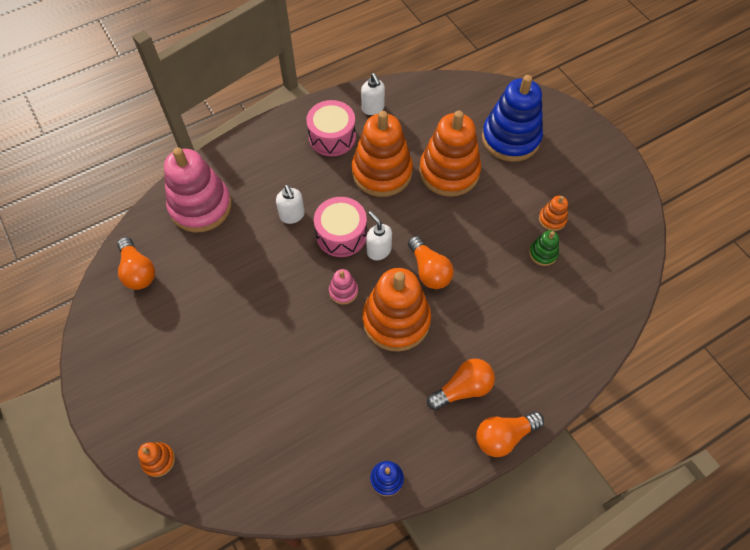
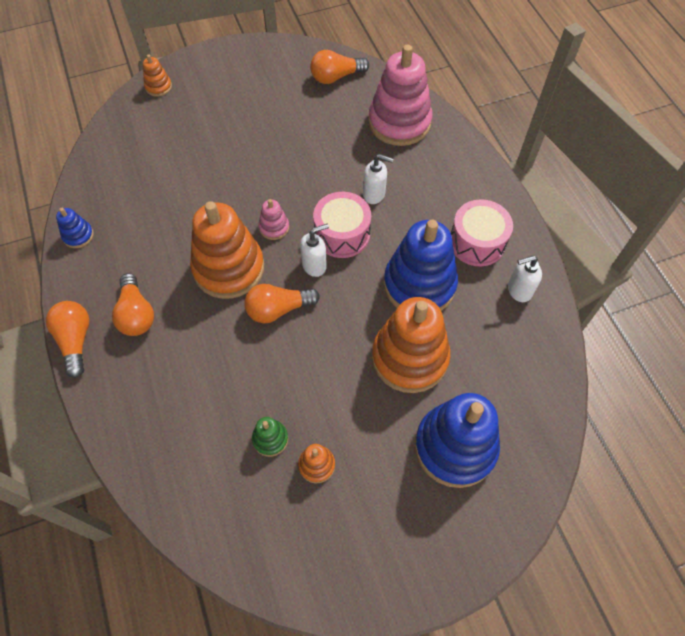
camera: 100 degrees right, 0 degrees up
(292, 216) = (374, 194): white soap dispenser -> white soap dispenser turned 150 degrees counterclockwise
(382, 172) = (419, 285): orange stacking toy -> blue stacking toy

